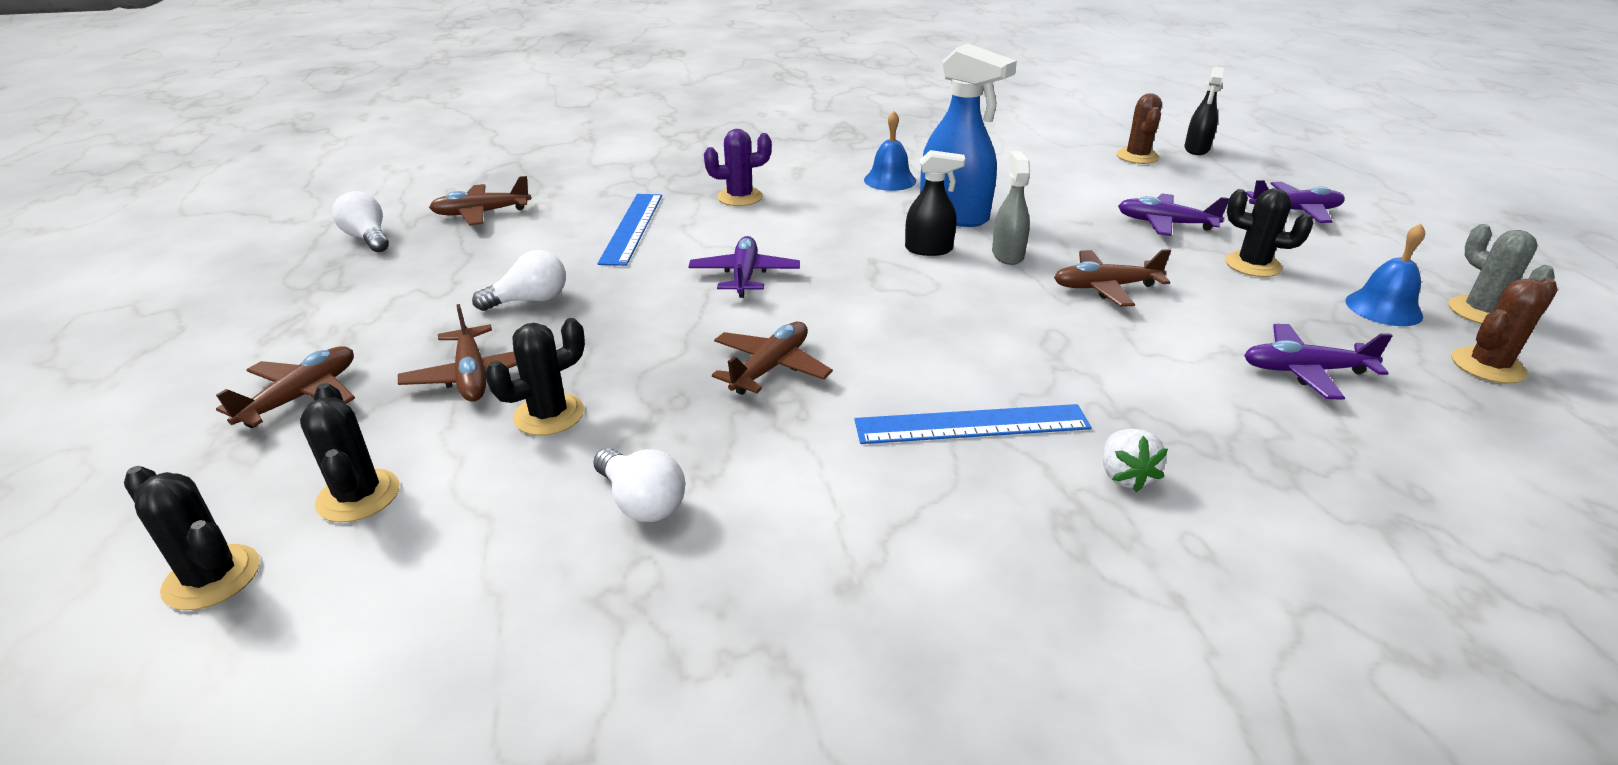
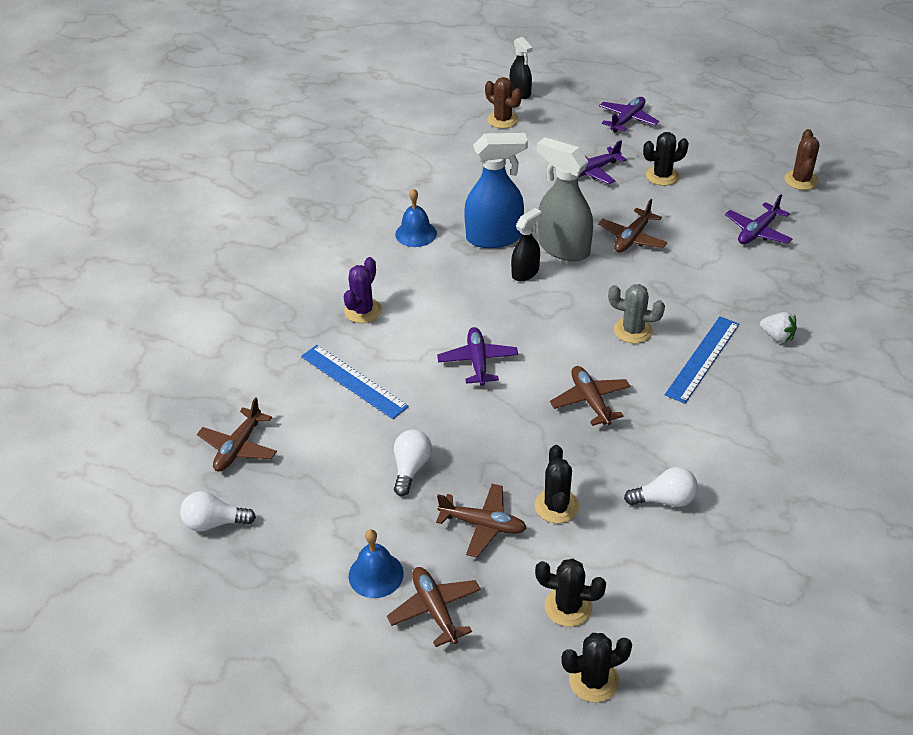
camera: 50 degrees left, 10 degrees up
(745, 275) = (478, 362): purple plane -> purple plane turned 45 degrees clockwise
(1007, 254) = (563, 248): grey spray bottle -> grey spray bottle, size x1.74
(1383, 308) = (736, 169): blue bell -> blue bell (376, 574)
(1481, 312) = (766, 146): grey cactus -> grey cactus (633, 330)

